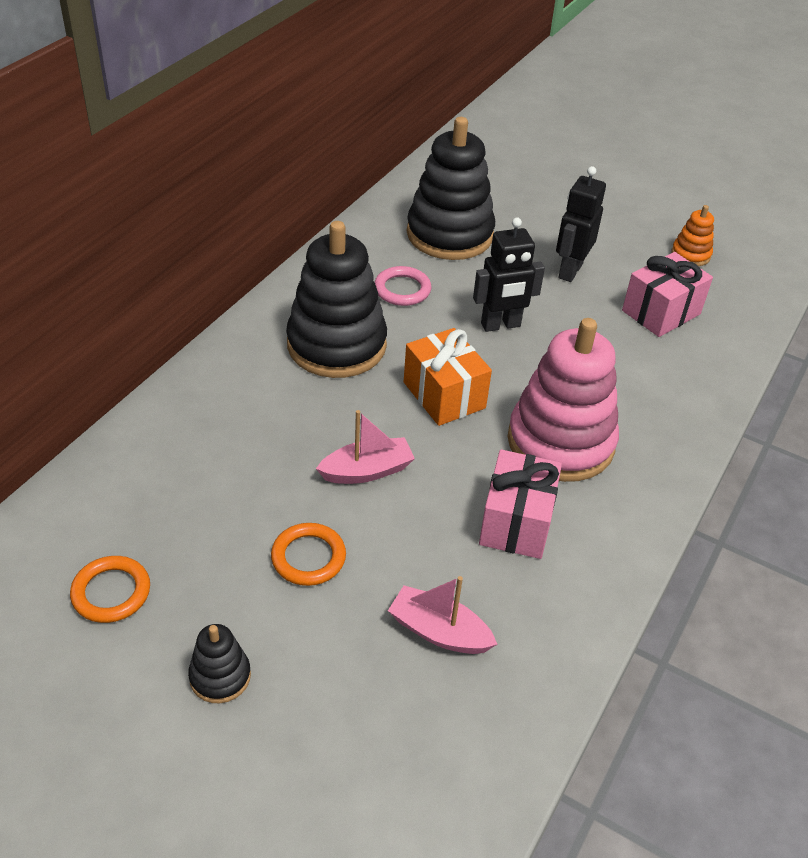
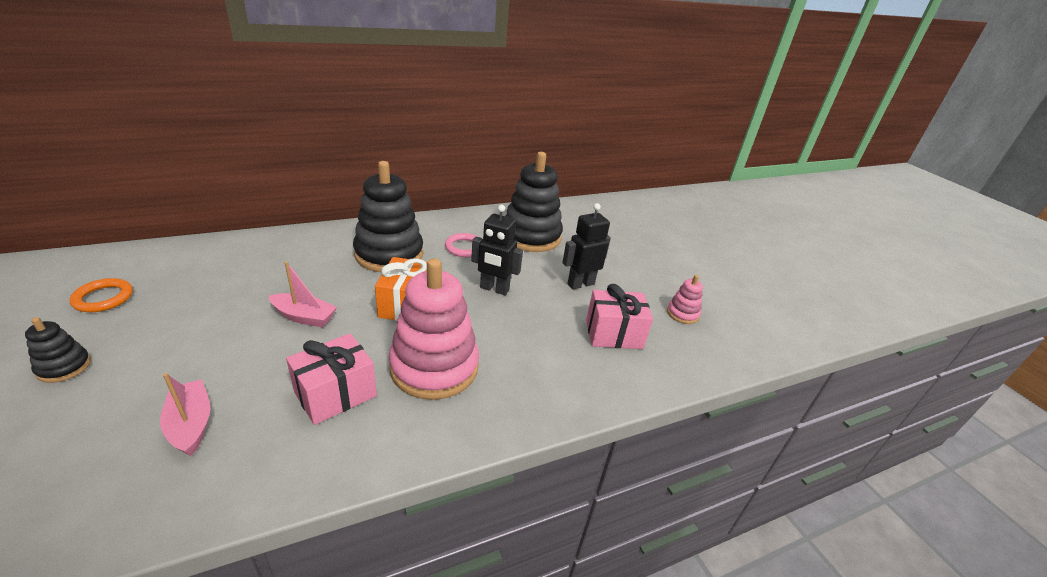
camera: 35 degrees right, 10 degrees down
(308, 557) = (204, 339): orange ring -> none
(690, 254) = (682, 314): orange stacking toy -> pink stacking toy

